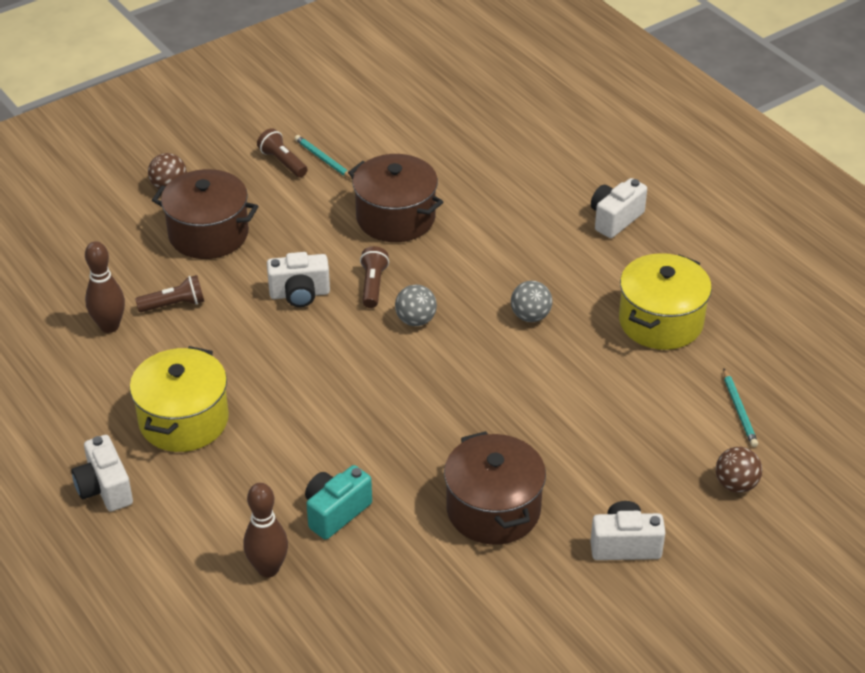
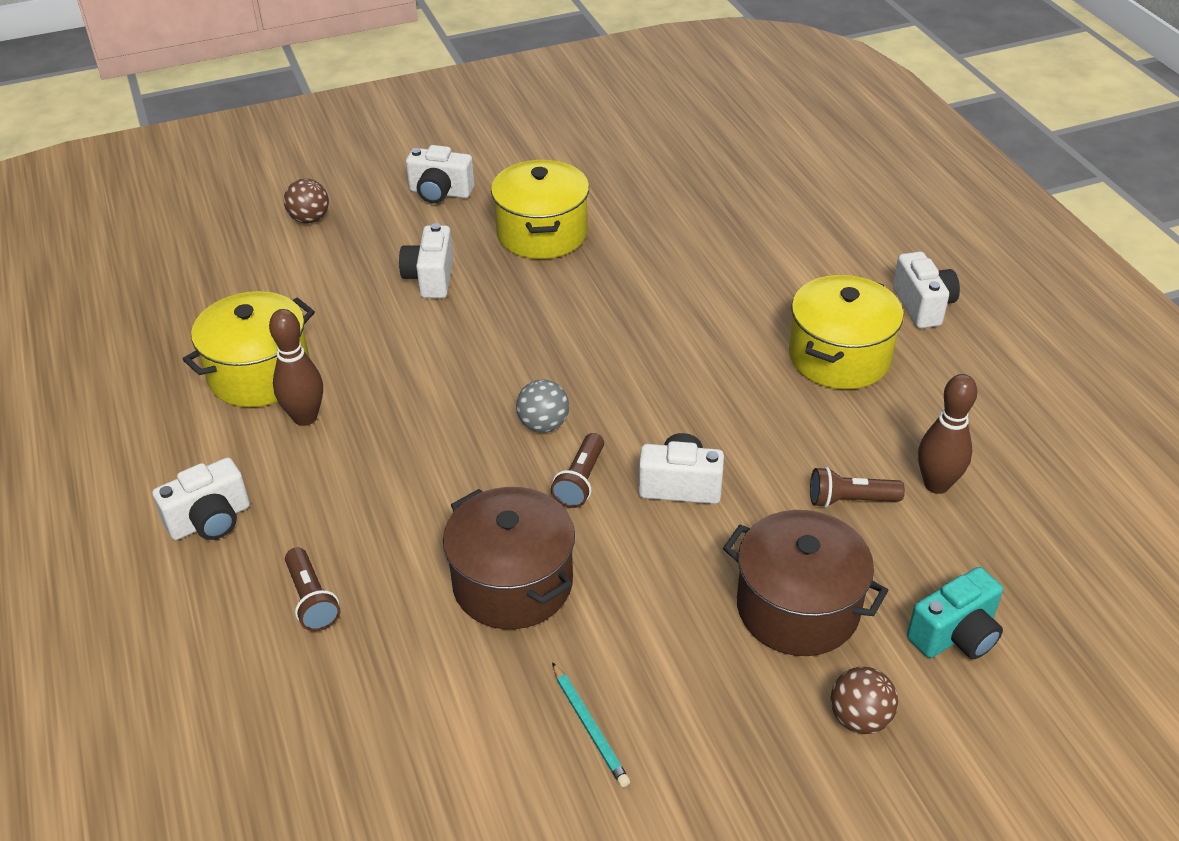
camera: 165 degrees left, 0 degrees up
(268, 569) = (762, 221): brown bowling pin -> brown bowling pin (305, 417)
(283, 162) = (660, 735): brown flashlight -> brown flashlight (312, 599)
(336, 512) = (691, 252): turquoise camera -> turquoise camera (955, 635)
(493, 509) = (542, 233): brown pot -> yellow pot
(530, 316) = (404, 406): grey ball -> none
(575, 436) = (430, 278): none -> white camera
(739, 410) = (253, 275): turquoise pencil -> none

